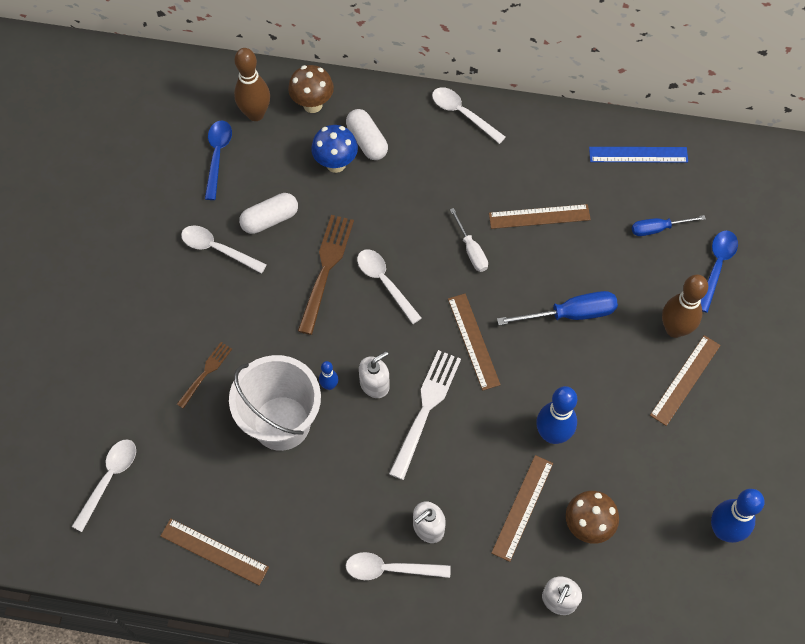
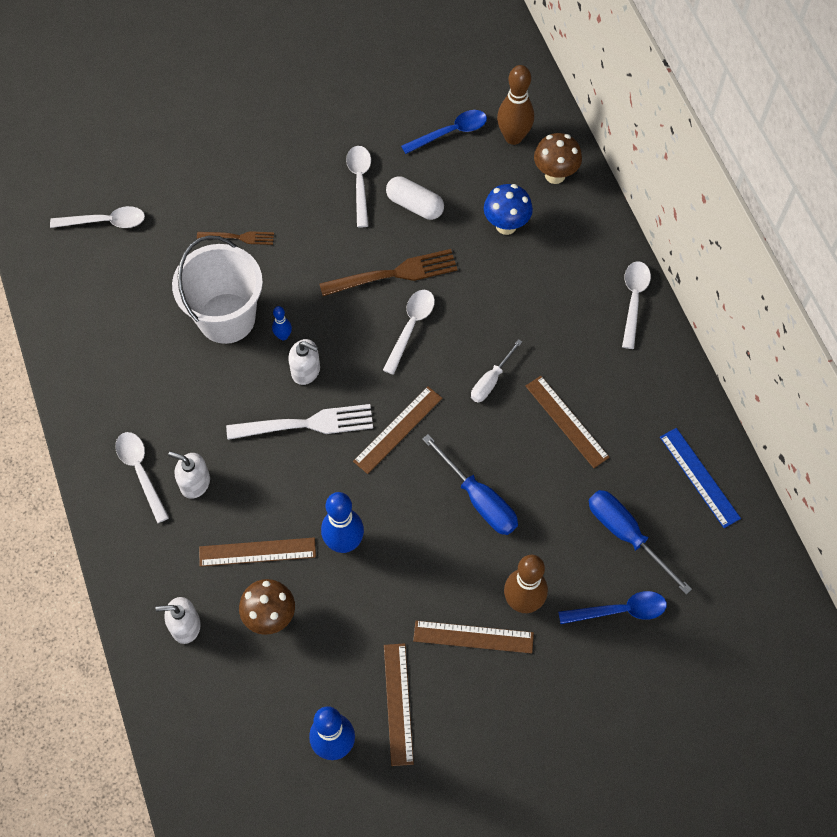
camera: 60 degrees right, 0 degrees up
(214, 552) = (85, 330): brown ruler -> brown ruler (398, 703)
(367, 141) = (547, 237): white capsule -> none
(658, 228) = (626, 535): blue screwdriver -> blue screwdriver, size x1.56

